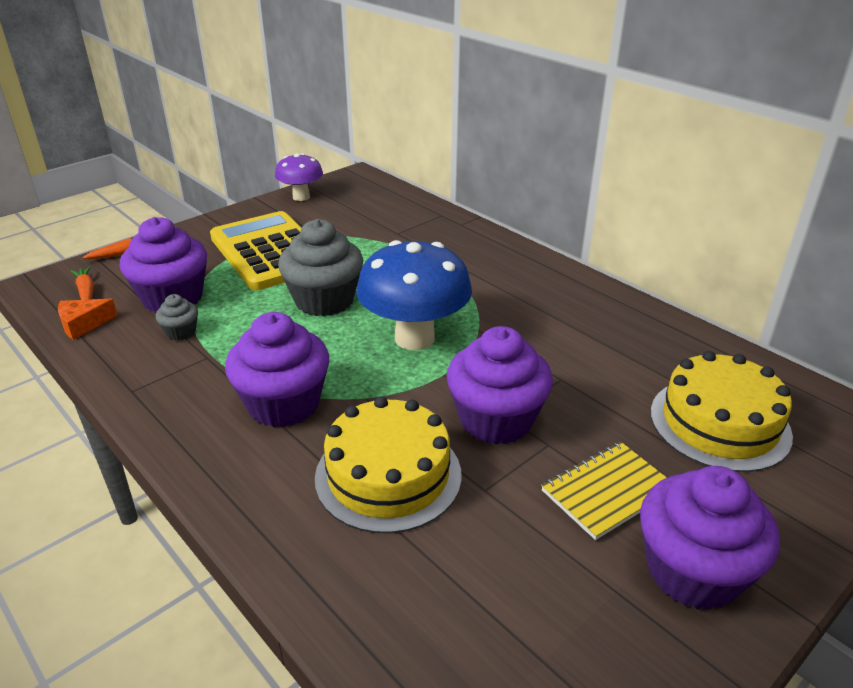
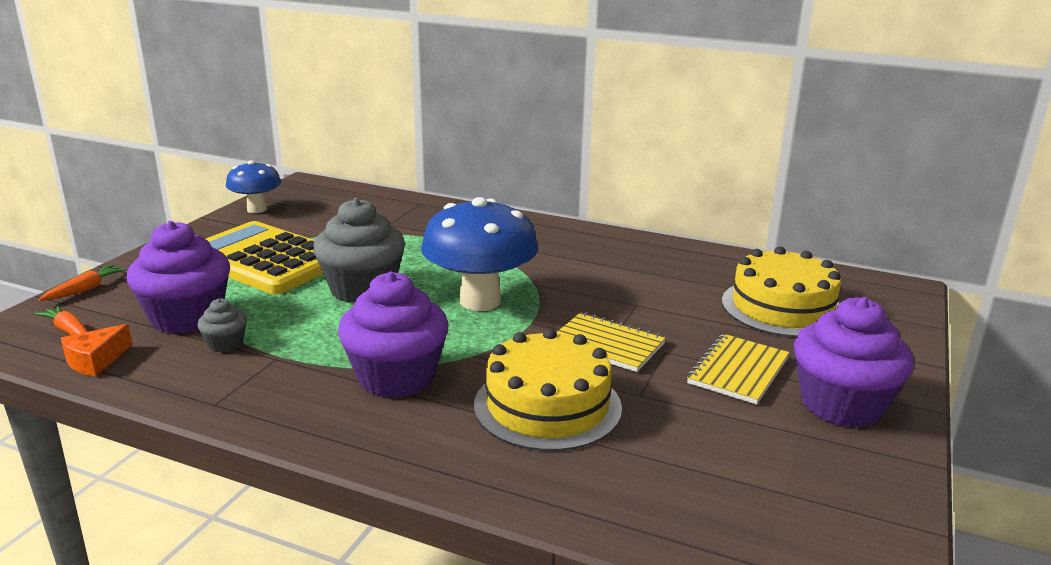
camera: 25 degrees left, 10 degrees down
(301, 197) = (257, 209): purple mushroom -> blue mushroom
(496, 420) = (607, 344): purple cupcake -> yellow notebook

